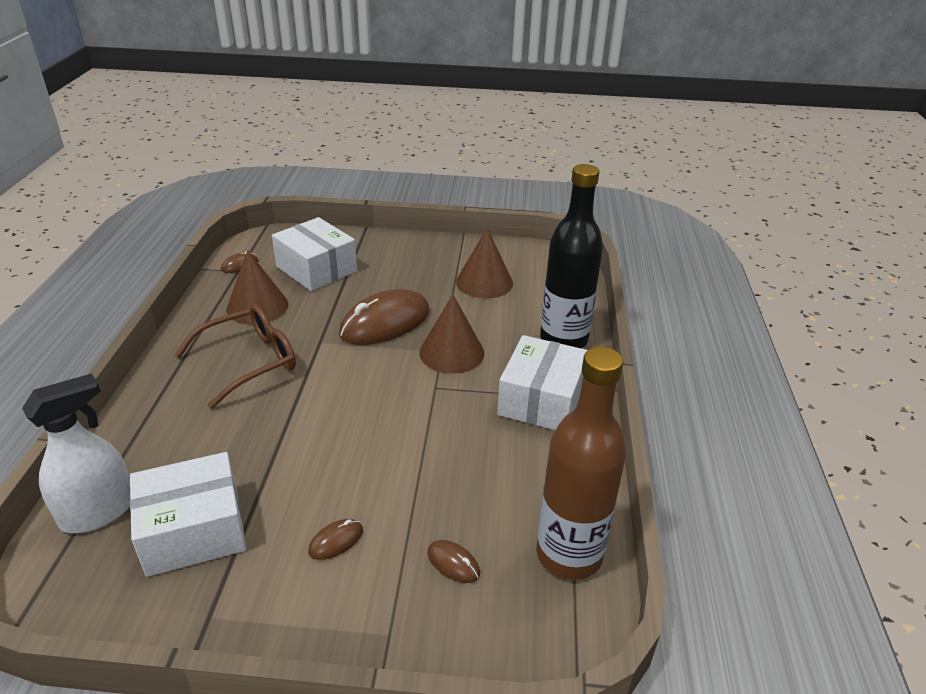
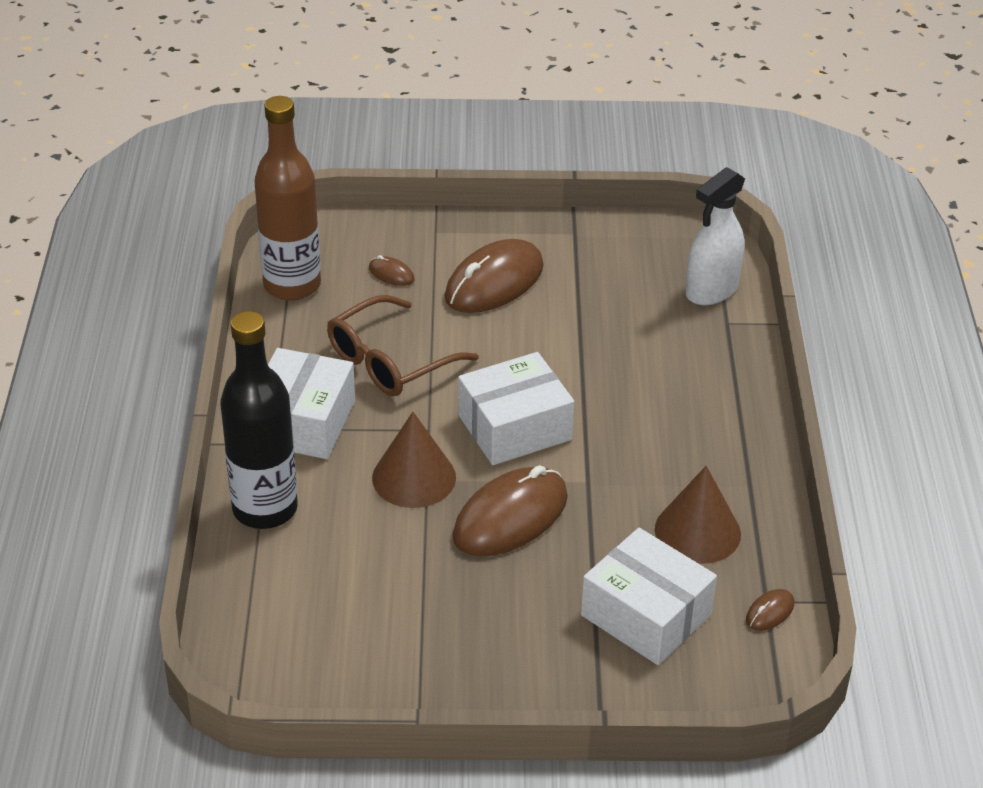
camera: 175 degrees right, 5 degrees up
(193, 530) = (620, 282): white box -> white box (514, 427)
(249, 362) = (661, 445): brown glasses -> brown glasses (390, 361)
(336, 541) = (494, 282): brown mouse -> brown mouse, size x2.33
(484, 282) = (376, 608): brown cone -> none

